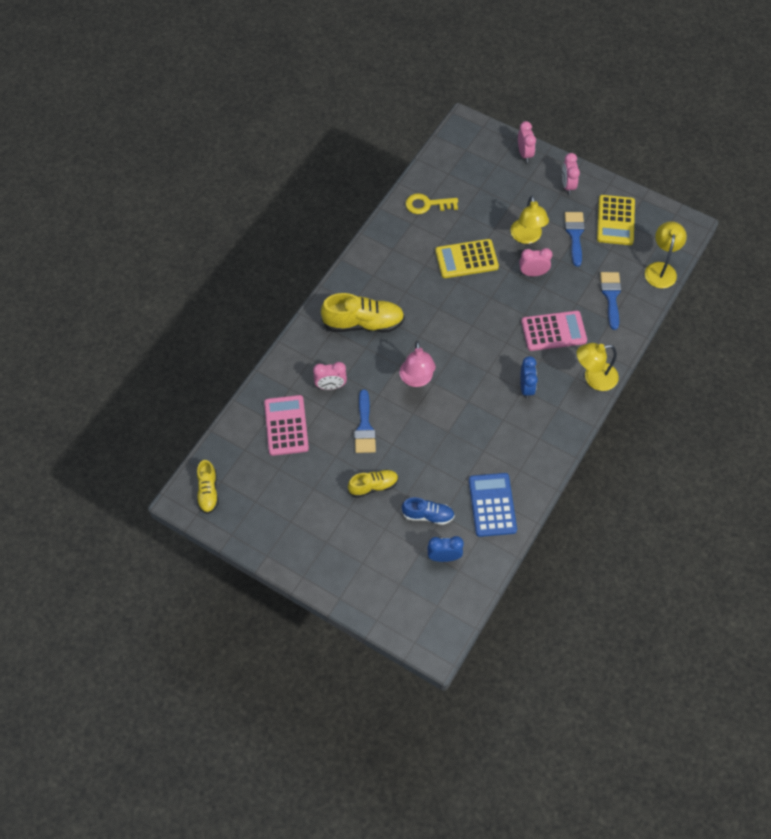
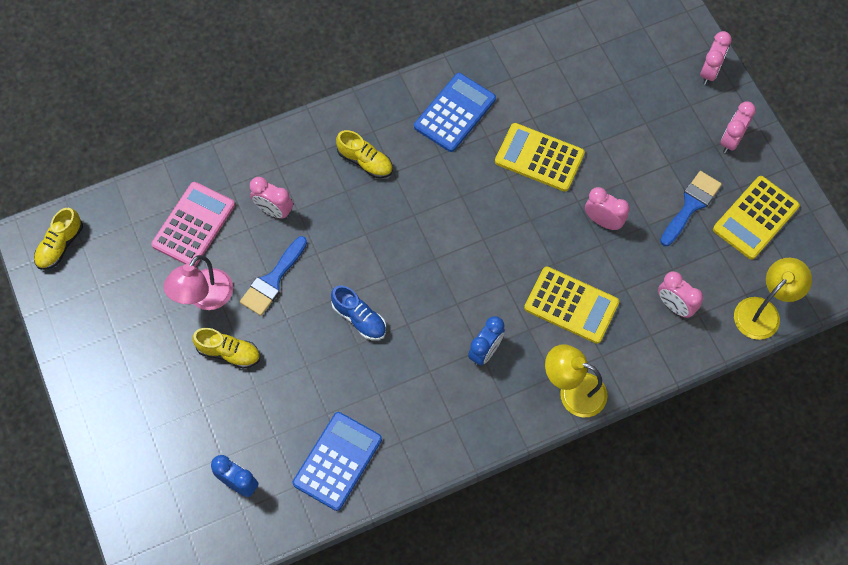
camera: 35 degrees right, 5 degrees up
(363, 323) = (365, 161): yellow shoe -> yellow shoe, size x0.59
(394, 263) = (455, 113): none -> blue calculator
(417, 379) = (371, 262): pink lamp -> pink lamp (204, 298)
(427, 204) = (545, 66): yellow key -> none
(428, 515) = (259, 425): blue shoe -> blue shoe (359, 318)
(527, 237) = (631, 174): yellow lamp -> none
(553, 331) = (571, 305): pink calculator -> yellow calculator
(611, 296) = (674, 306): blue brush -> pink clock

